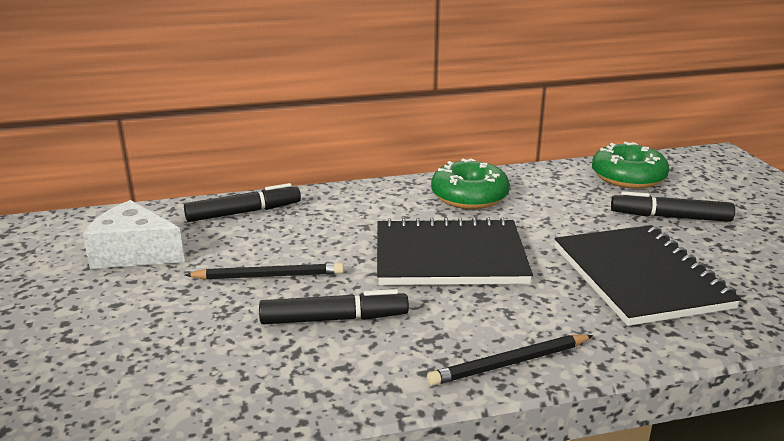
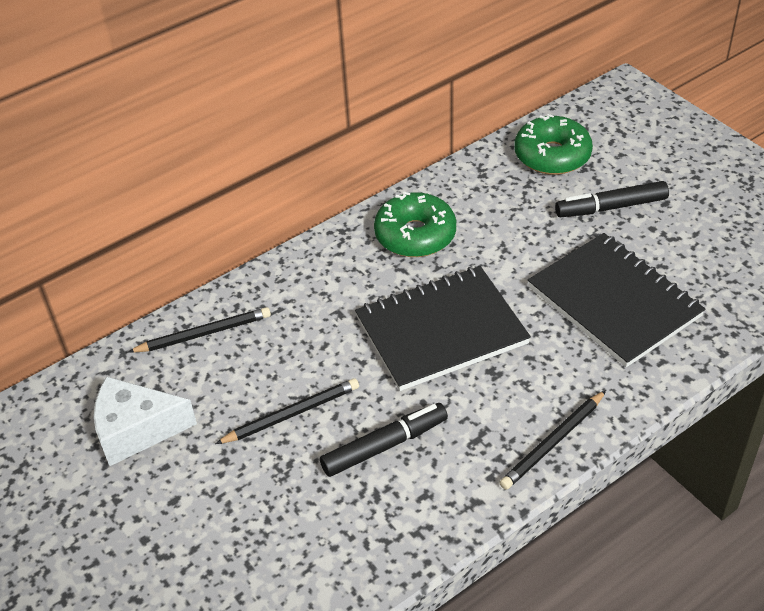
camera: 20 degrees left, 20 degrees up
(243, 212) = (203, 334): black marker -> black pencil

